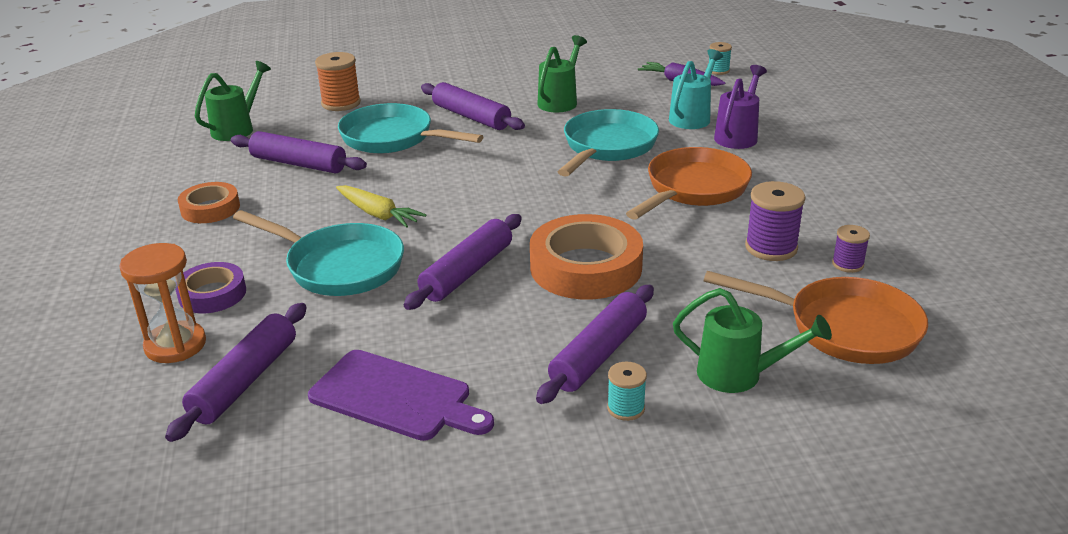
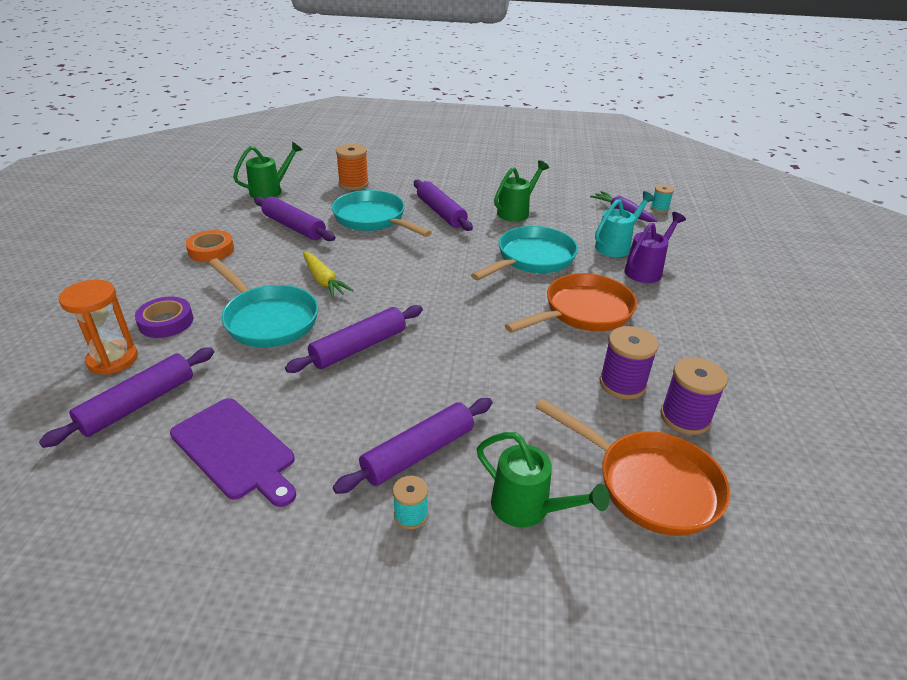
camera: 15 degrees right, 5 degrees up
(586, 267) = (454, 365): orange tape -> none
(847, 264) = (685, 417): purple spool -> purple spool, size x1.71

